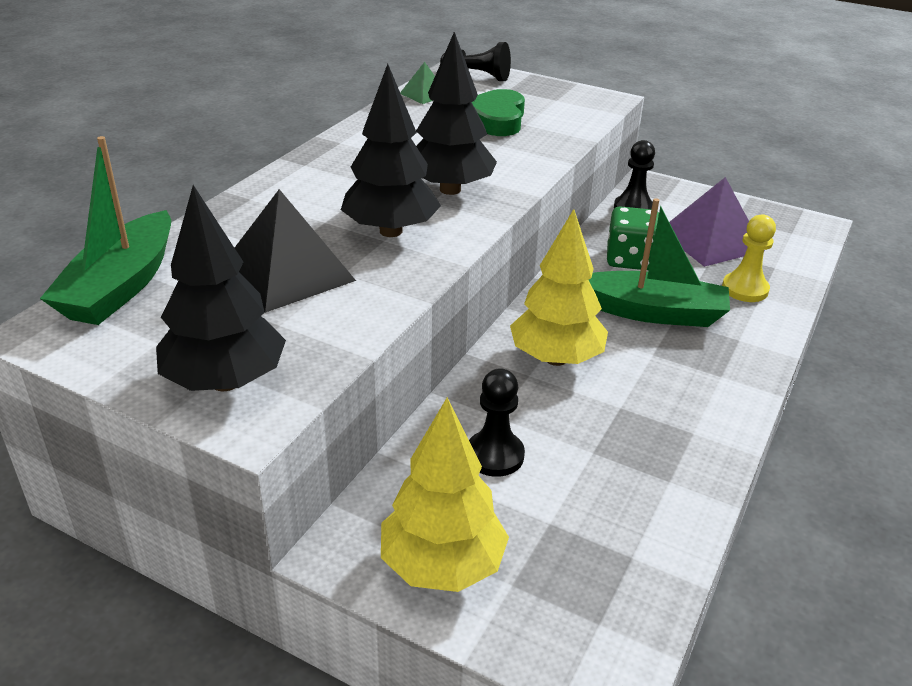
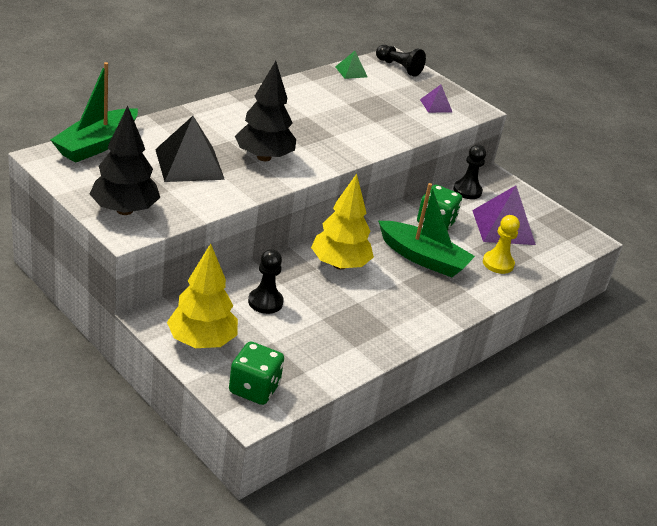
camera: 15 degrees right, 0 degrees up
(450, 189) = (318, 142): black tree -> none
(495, 119) = (385, 103): green heart -> none
(557, 107) = (436, 106): none -> purple pyramid
(580, 623) = (254, 388): none -> green dice

